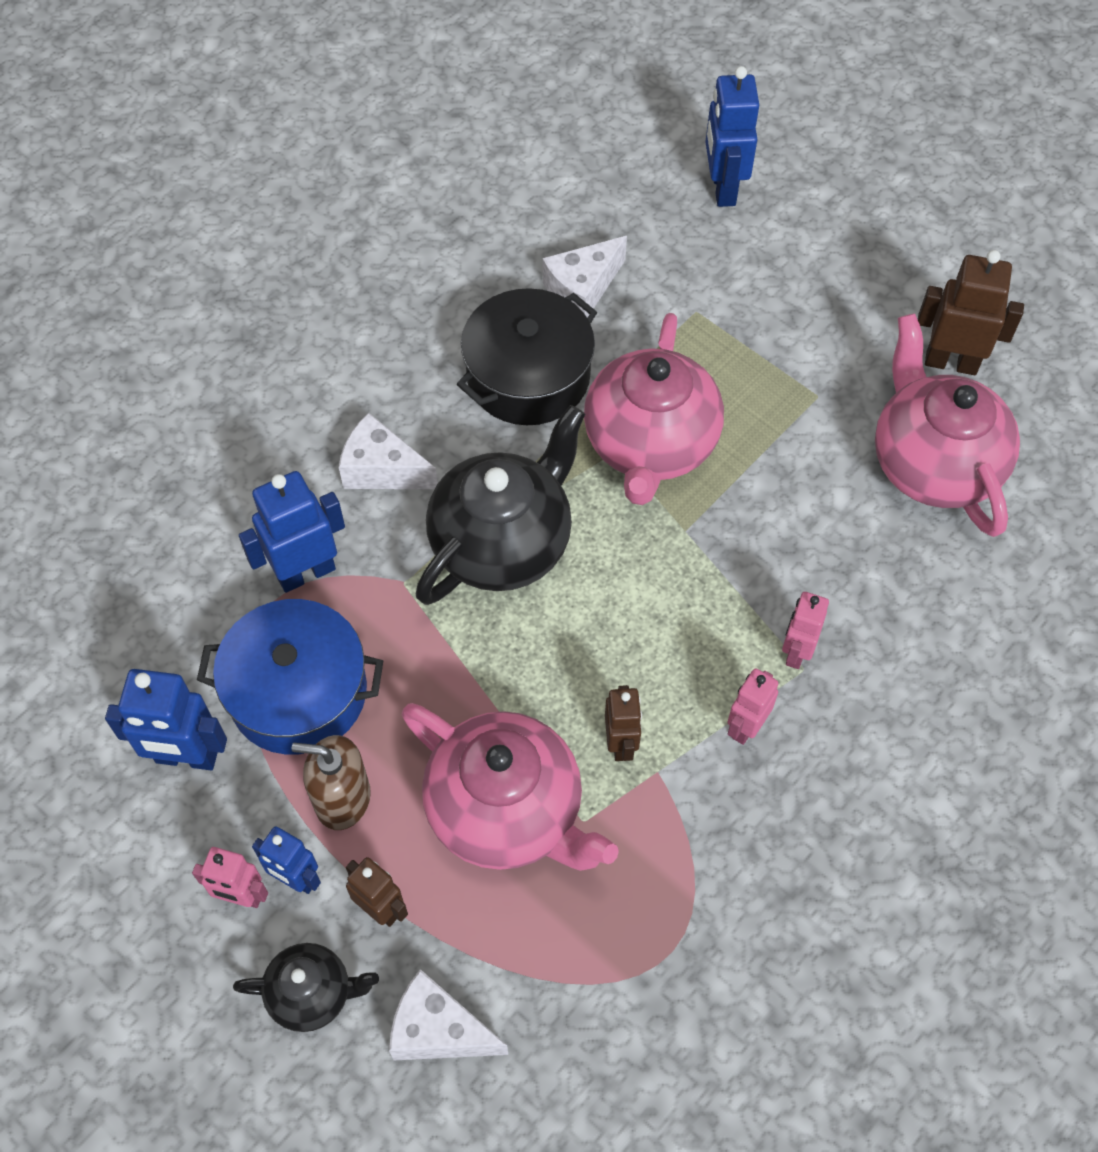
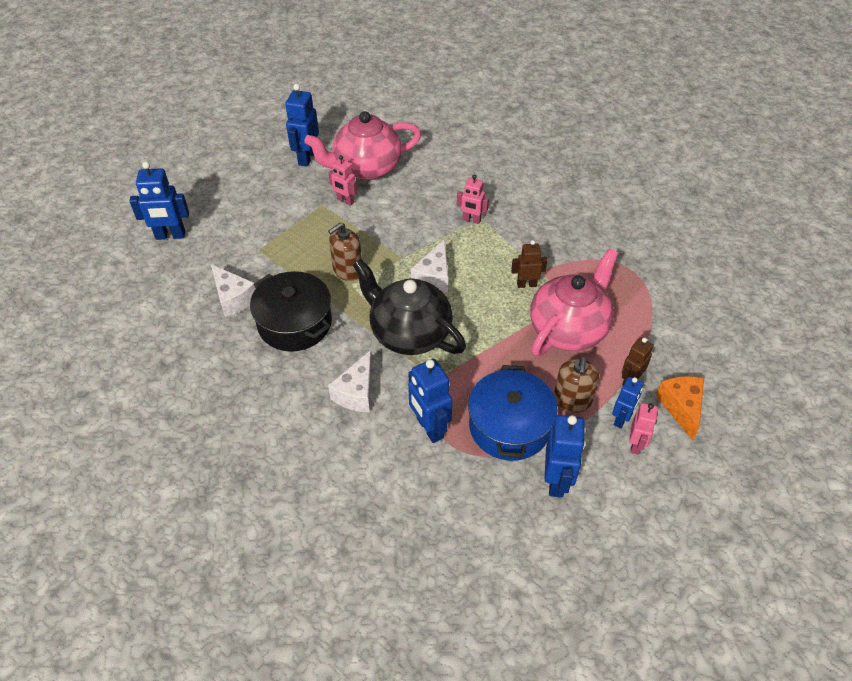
camera: 90 degrees left, 10 degrees down
(312, 993) = (681, 407): black teapot -> orange cheese
(438, 1030) = (686, 353): white cheese -> white cheese (434, 277)
(650, 445) = (347, 270): pink teapot -> brown soap dispenser
(745, 727) = (513, 239): pink robot -> pink robot (345, 201)
(951, 362) = (306, 157): brown robot -> blue robot

